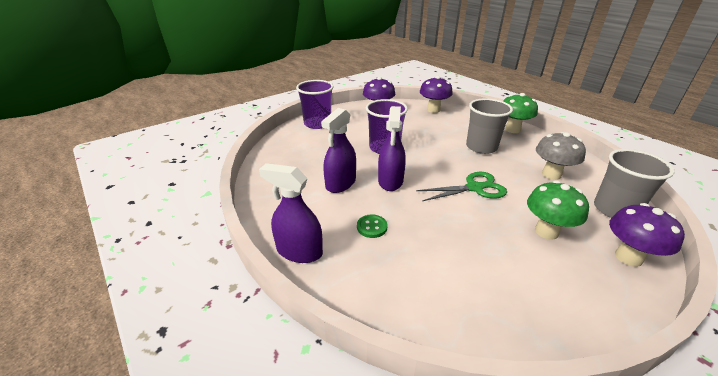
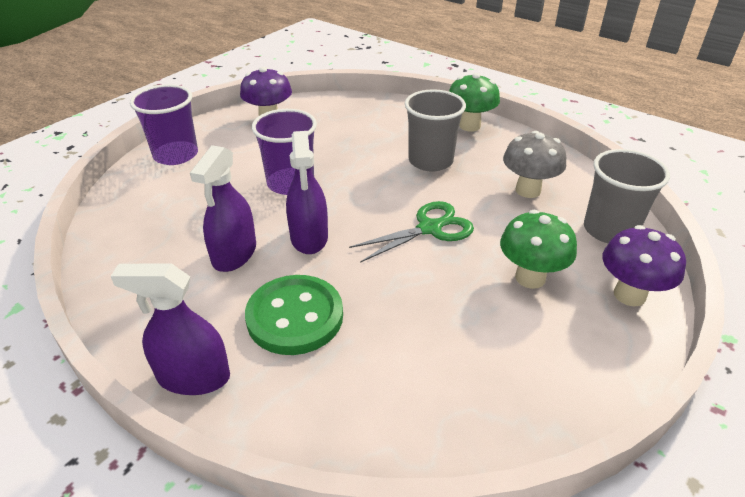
camera: 15 degrees left, 5 degrees up
(372, 227) = (295, 317): green button -> green button, size x2.14
(433, 110) = (353, 106): purple mushroom -> none

